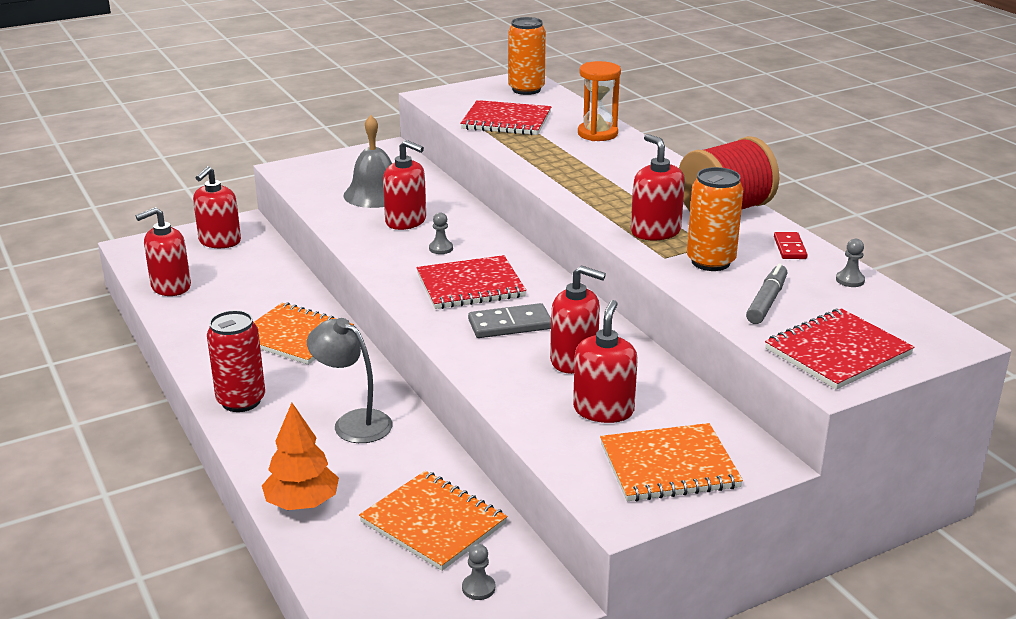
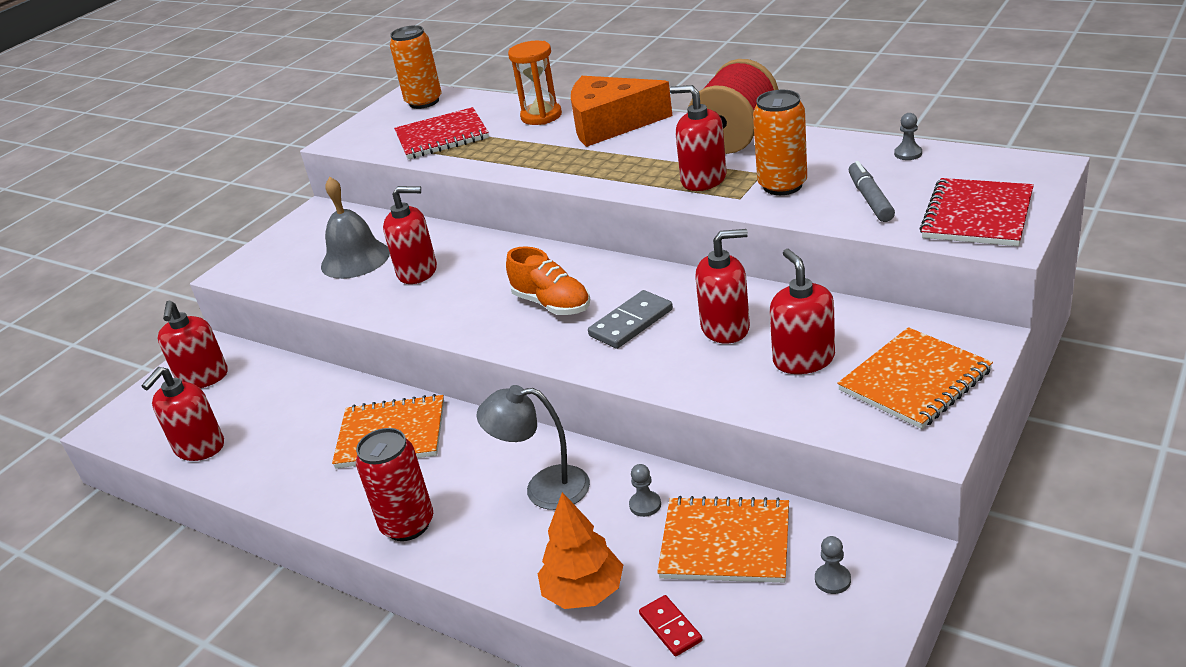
camera: 25 degrees left, 5 degrees up
(441, 248) = (482, 282): grey pawn -> grey pawn (645, 505)
(470, 286) = (552, 304): red notebook -> orange shoe
(641, 160) = (610, 124): none -> orange cheese
(789, 248) = (828, 147): red domino -> red domino (670, 628)

